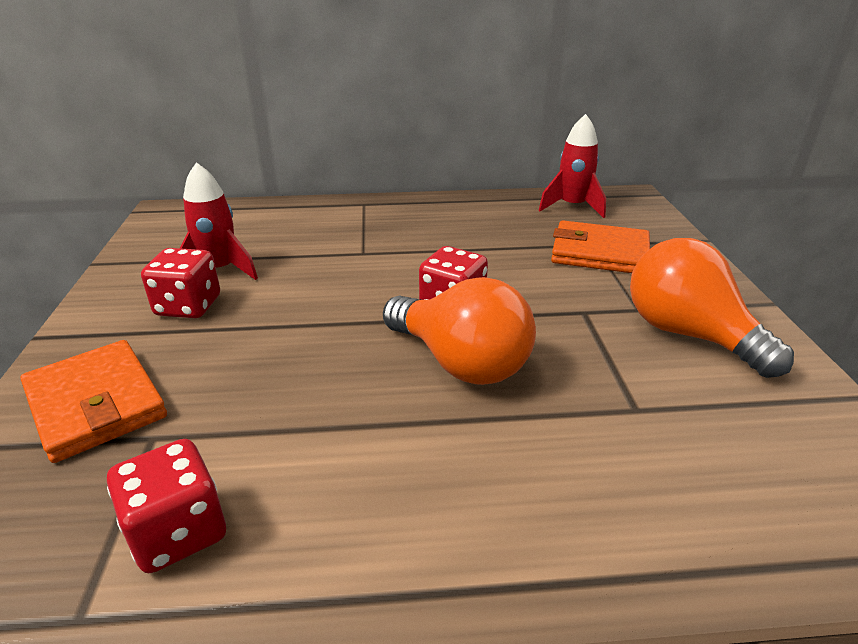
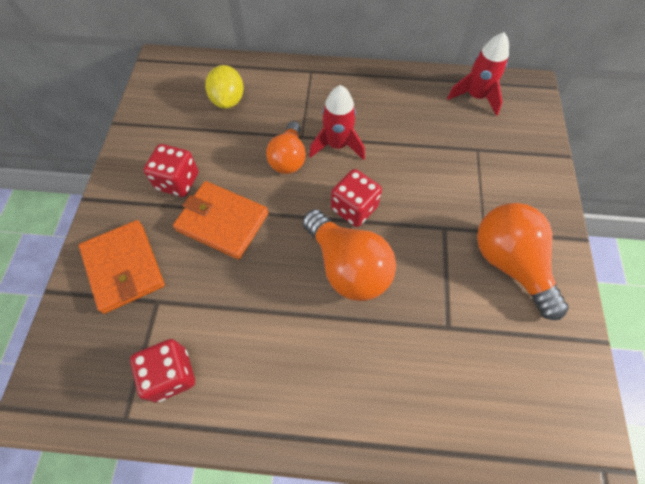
camera: 10 degrees right, 30 degrees up
(220, 270) = (199, 143): red rocket -> red rocket (337, 145)
(258, 233) = (228, 100): none -> yellow lemon
(349, 272) = (288, 158): none -> orange light bulb
(600, 253) = (478, 161): orange wallet -> orange wallet (222, 222)

